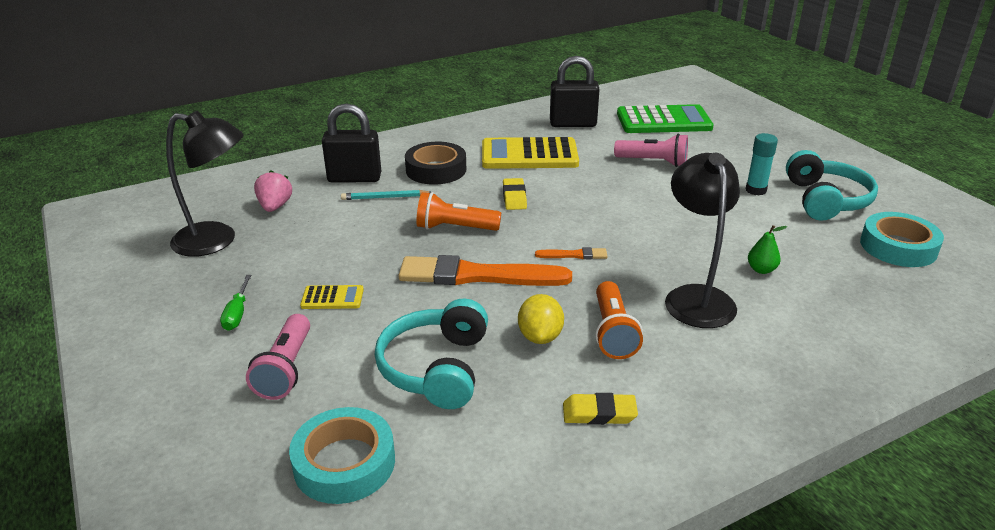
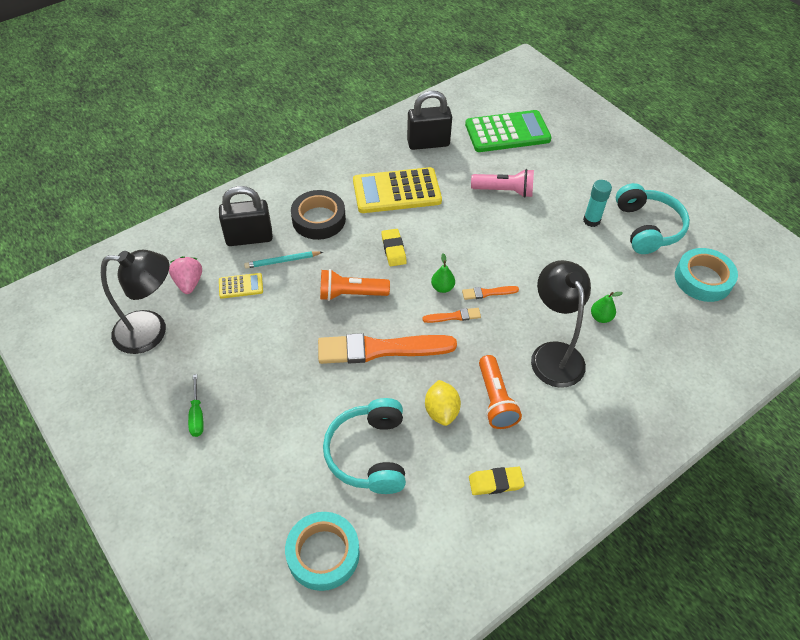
camera: 10 degrees left, 20 degrees up
(286, 369) = (254, 470): pink flashlight -> none
(332, 298) = (269, 389): yellow calculator -> yellow calculator (241, 286)
(565, 231) = (442, 288): none -> green pear
(620, 239) = (488, 293): none -> orange brush

